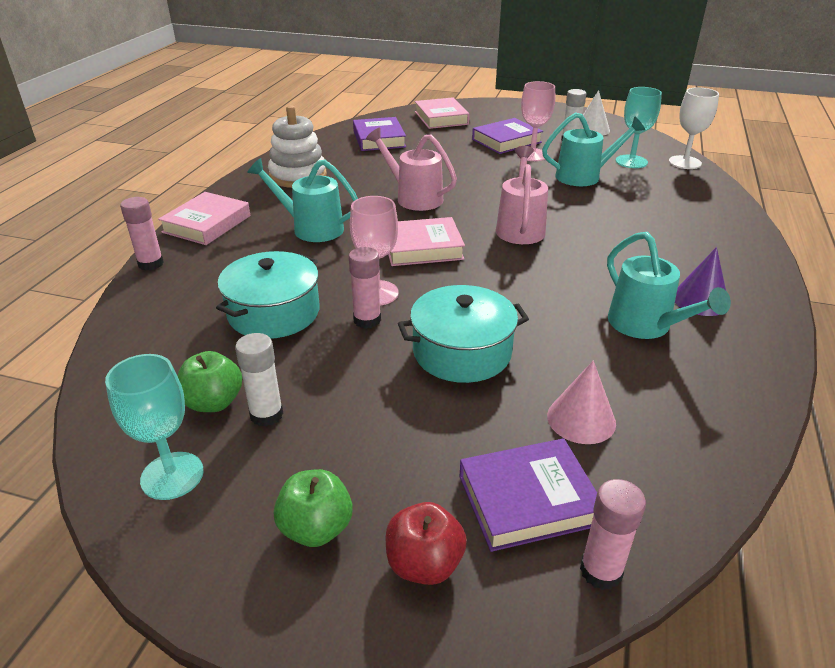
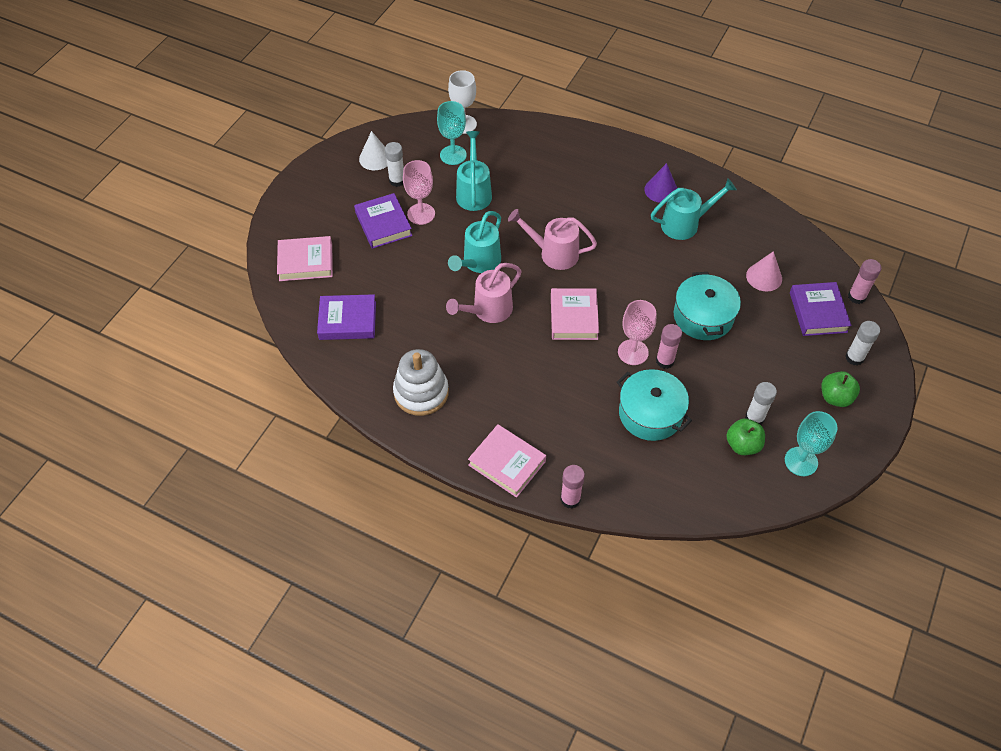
camera: 80 degrees left, 20 degrees up
(310, 228) = (529, 387): turquoise watering can -> turquoise watering can (478, 263)
(424, 564) = (854, 358): red apple -> white glue stick

